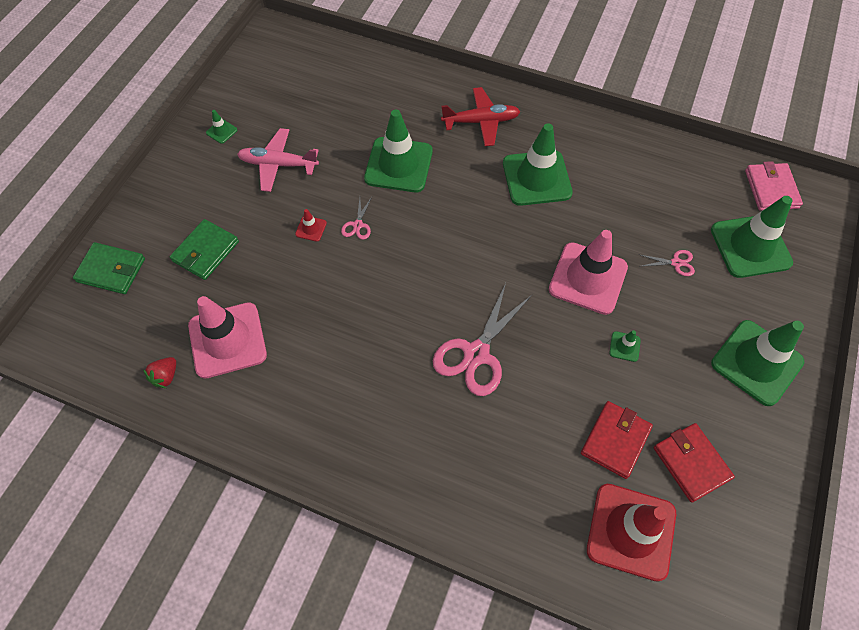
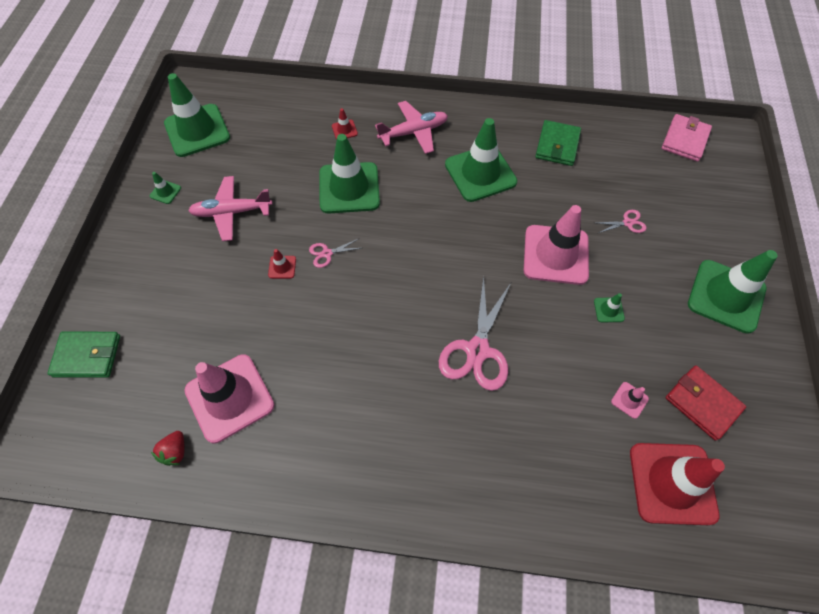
camera: 15 degrees left, 0 degrees up
(206, 251) = (182, 314): green wallet -> green wallet (557, 145)
(357, 225) = (327, 253): pink scissors -> pink scissors turned 75 degrees clockwise
(411, 105) = (344, 130): none -> red traffic cone
(481, 121) = (414, 132): red plane -> pink plane
(615, 440) = (629, 400): red wallet -> pink traffic cone
(750, 246) = (685, 194): green traffic cone -> green traffic cone (197, 130)
(771, 189) = (684, 140): pink wallet -> pink wallet turned 45 degrees clockwise

